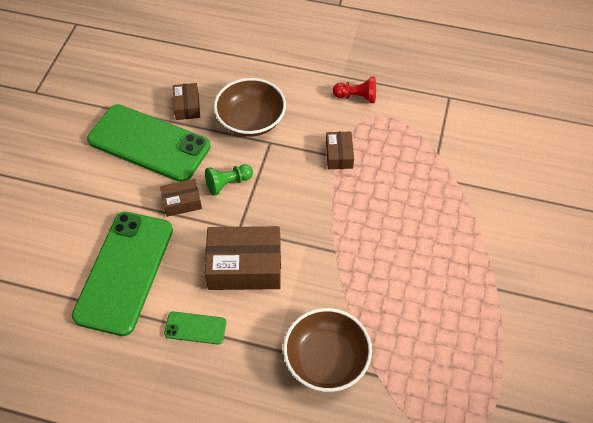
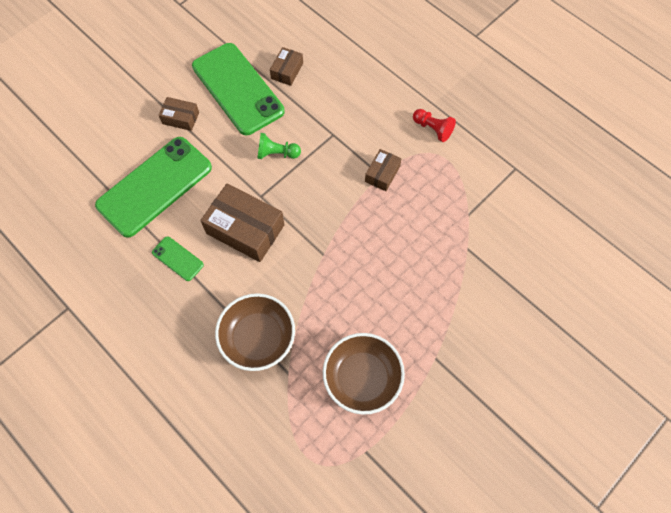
camera: 30 degrees right, 10 degrees up
(182, 202) = (231, 151): brown box -> brown box (180, 118)
(251, 120) = (330, 107): brown bowl -> brown bowl (362, 378)

